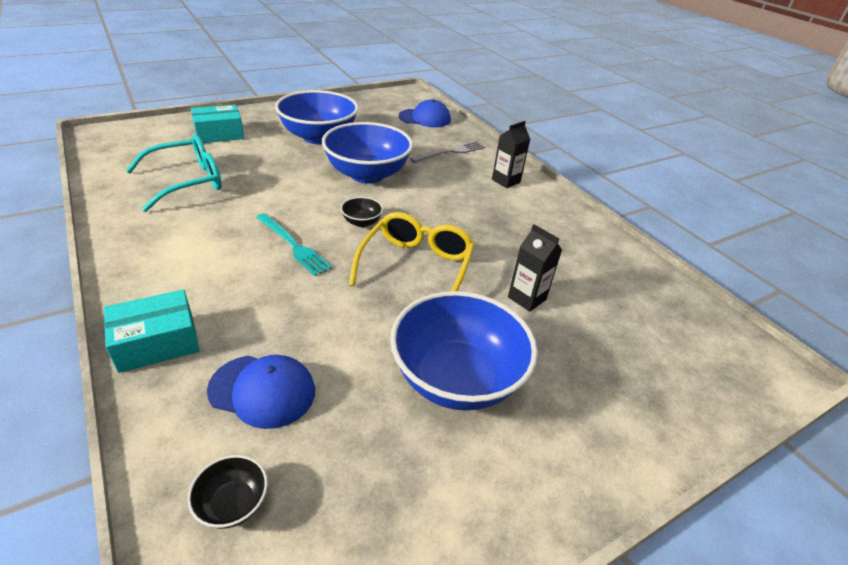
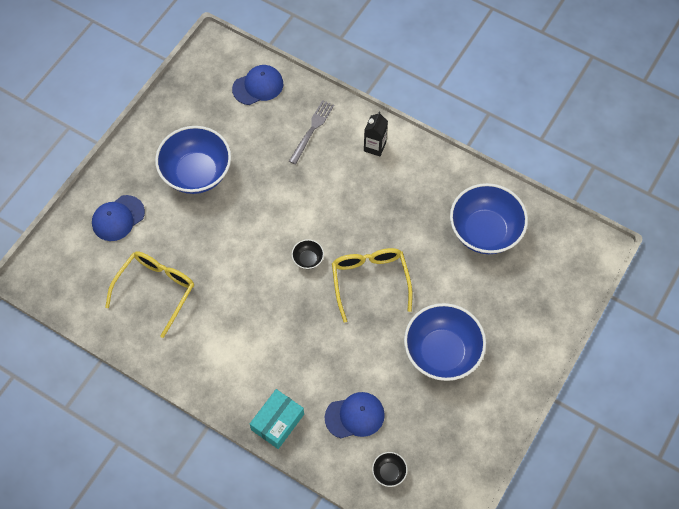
camera: 25 degrees left, 25 degrees up
(187, 181) = (156, 290): turquoise glasses -> yellow glasses
(219, 134) = (118, 218): turquoise box -> blue cap
(293, 245) = (283, 308): turquoise fork -> none
(367, 174) = (271, 201): blue bowl -> blue bowl (484, 231)
(526, 298) = (449, 269): black carton -> none

